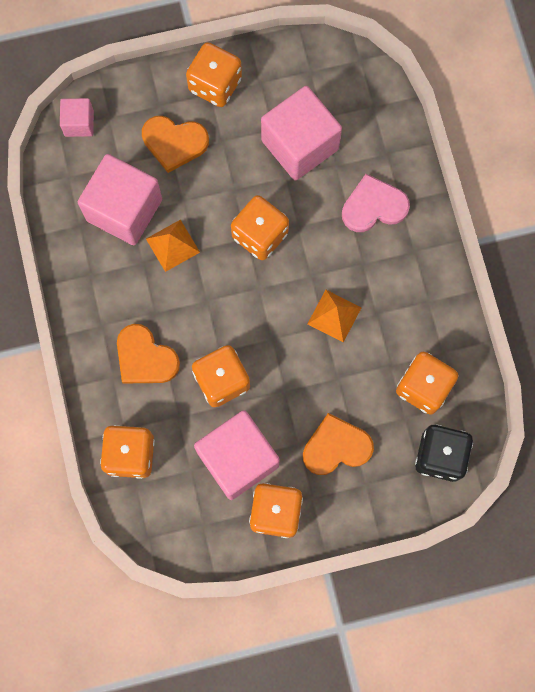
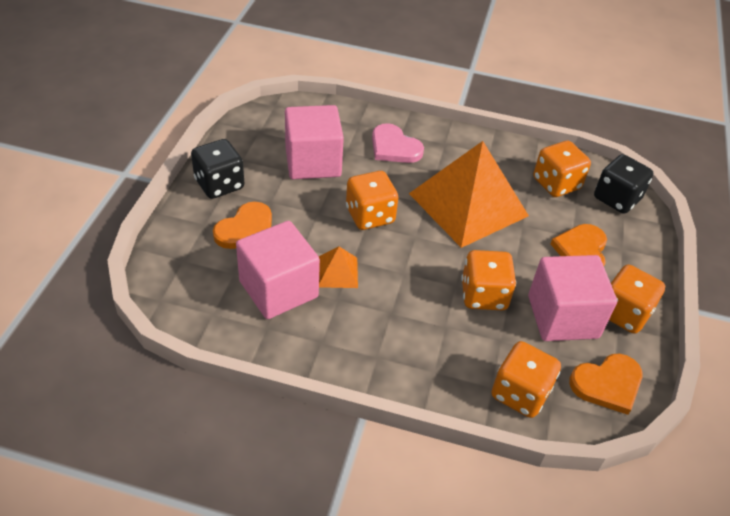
camera: 65 degrees left, 30 degrees down
(79, 123) = (169, 283): pink cube -> none
(145, 358) = (430, 338): orange heart -> orange heart (607, 384)
(215, 85) = (219, 184): orange dice -> black dice
(334, 315) = (468, 204): orange pyramid -> orange pyramid, size x2.36
(373, 206) = (394, 147): pink heart -> pink heart turned 60 degrees counterclockwise

